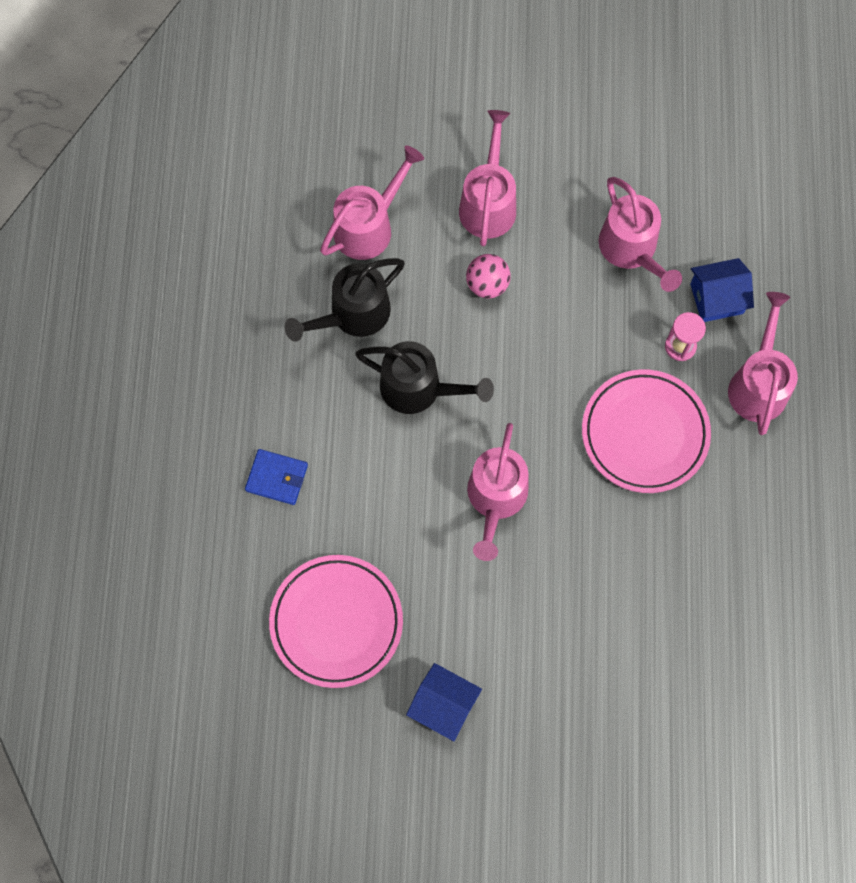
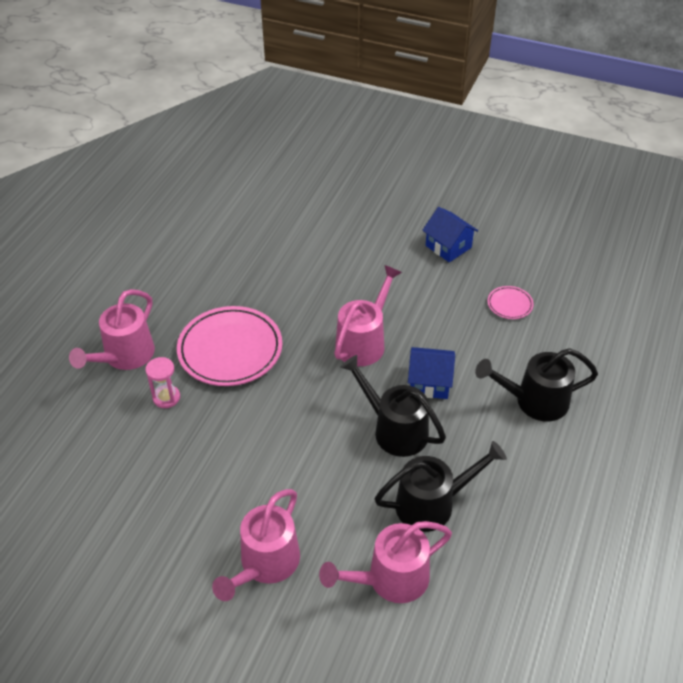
camera: 160 degrees left, 25 degrees down
(277, 478) = (534, 401): blue wallet -> black watering can
(336, 622) = (509, 304): pink plate -> pink plate, size x0.45
(487, 284) = (301, 492): pink ball -> none
(632, 250) = (159, 480): pink watering can -> none
(716, 298) = (114, 422): blue house -> blue house (429, 383)

